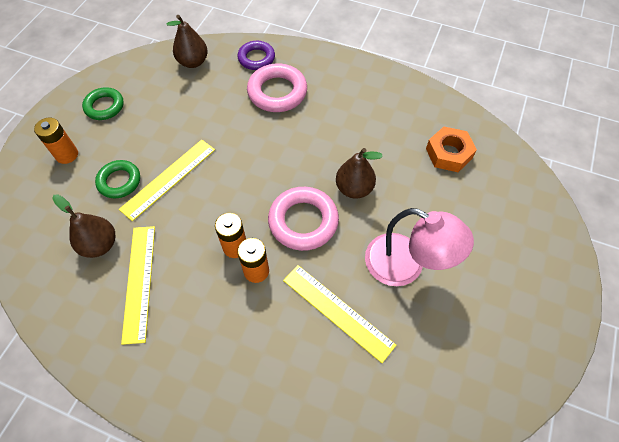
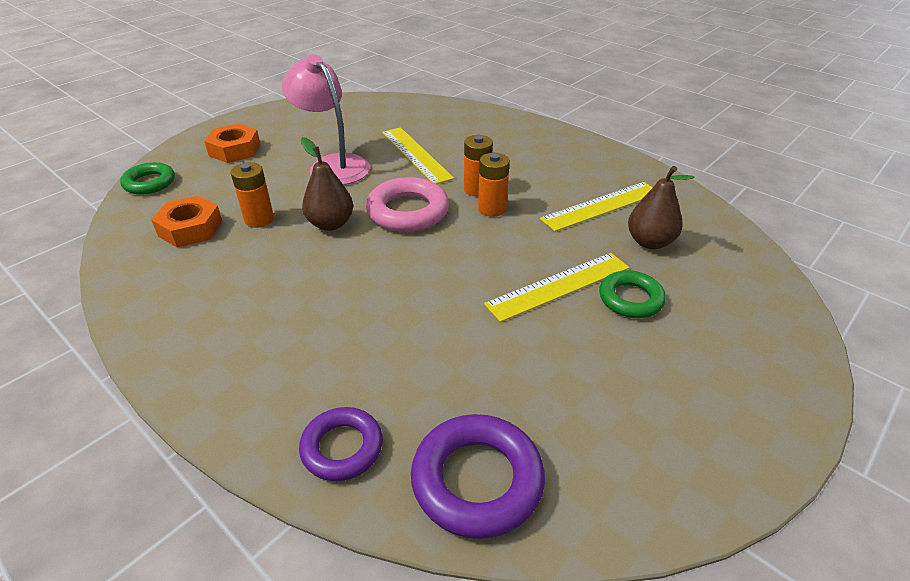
camera: 160 degrees left, 20 degrees down
(67, 155) = (723, 355): orange battery -> orange battery (259, 219)
(104, 106) = (671, 426): green ring -> green ring (149, 183)
(139, 282) = (601, 206): yellow ruler -> yellow ruler turned 45 degrees clockwise
(193, 62) = (477, 480): brown pear -> purple ring
(277, 92) = (345, 364): pink ring -> none
(514, 259) = (235, 150): none -> orange nut

